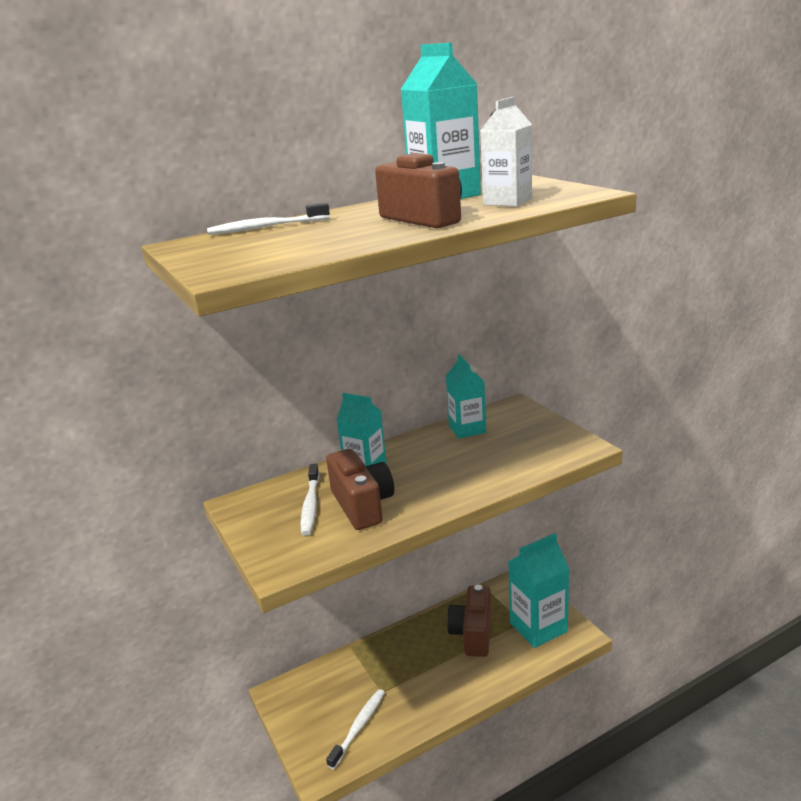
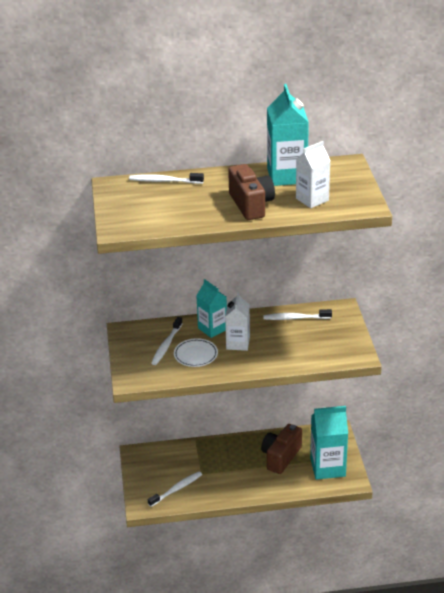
camera: 20 degrees right, 10 degrees up
(362, 505) = (195, 355): brown camera -> white plate
(413, 475) = (238, 343): none -> white carton
(467, 429) = (295, 318): turquoise carton -> white toothbrush

